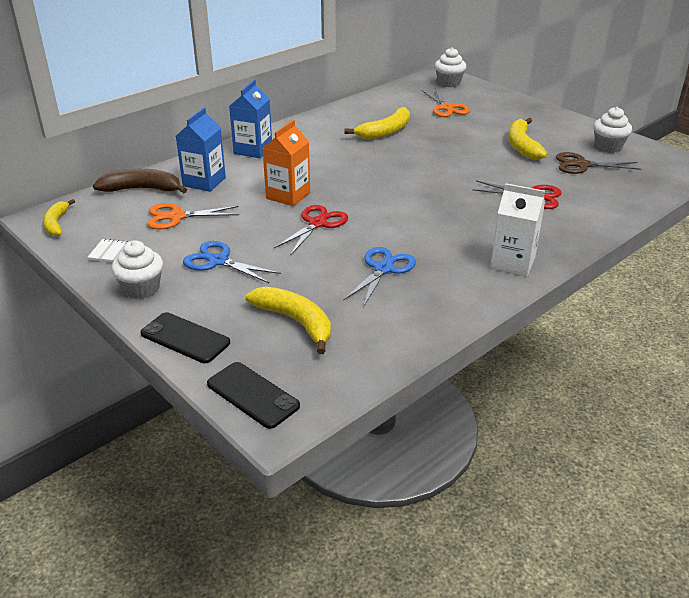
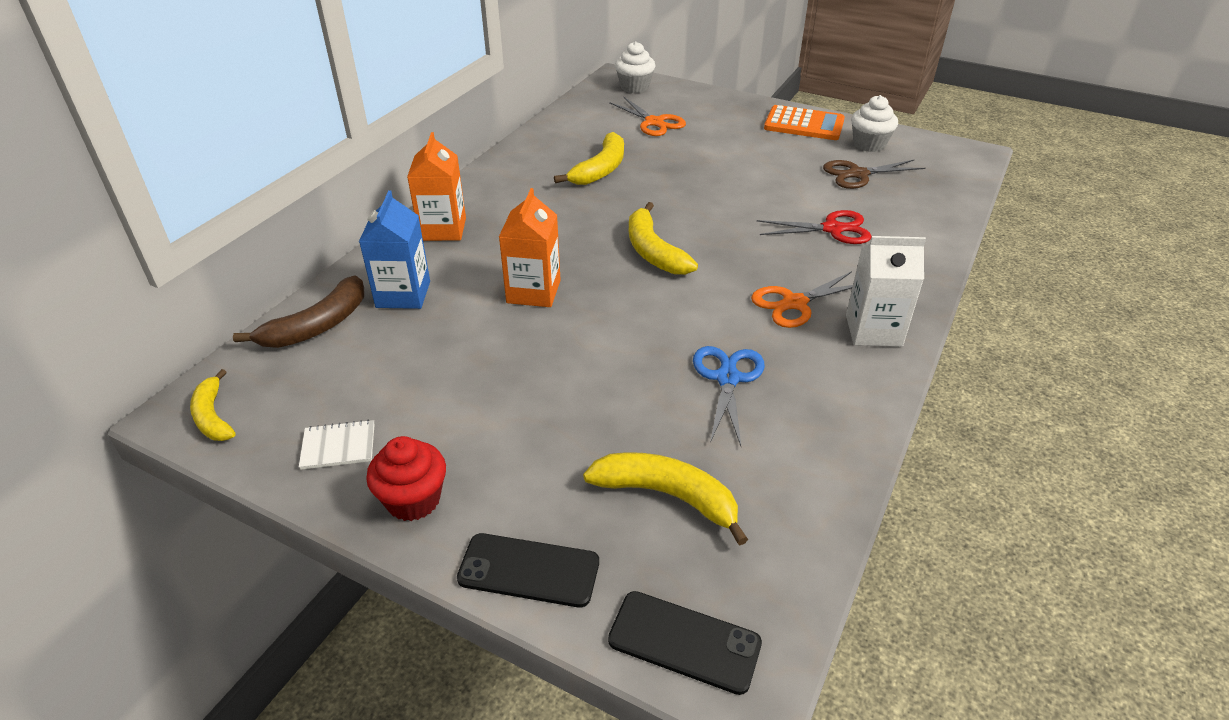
camera: 20 degrees left, 5 degrees up
(142, 189) = (317, 326): brown banana -> brown banana turned 150 degrees clockwise
(142, 289) = (413, 500): white cupcake -> red cupcake
(176, 217) = (395, 361): orange scissors -> orange scissors (794, 303)
(218, 261) = (499, 422): blue scissors -> none
(253, 150) = (443, 229): blue carton -> orange carton
(317, 223) = (599, 327): red scissors -> none
(522, 146) = (775, 160): yellow banana -> yellow banana (653, 251)
(564, 126) = (804, 124): none -> orange calculator

